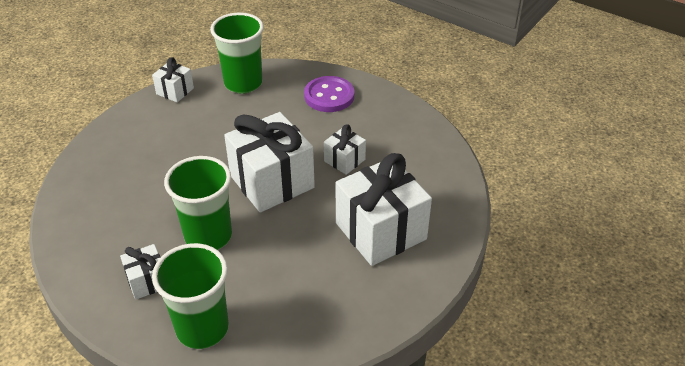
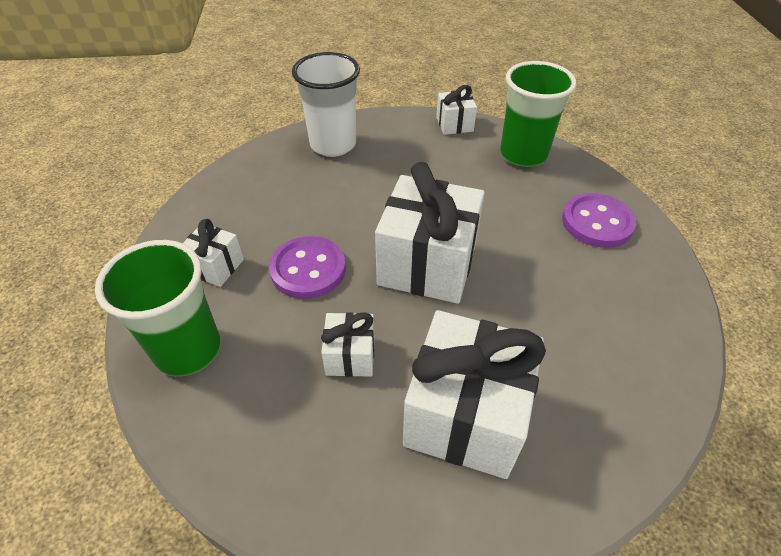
camera: 50 degrees right, 5 degrees up
(109, 158) = (333, 144): none -> white cup
(208, 236) = (308, 269): green cup -> purple button
(344, 160) = (527, 301): white gift -> white gift (350, 356)

